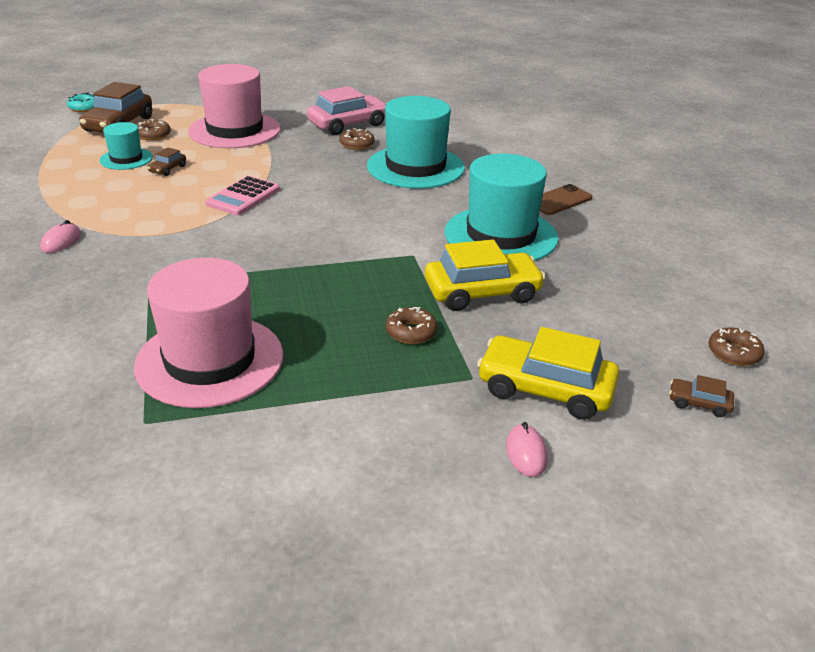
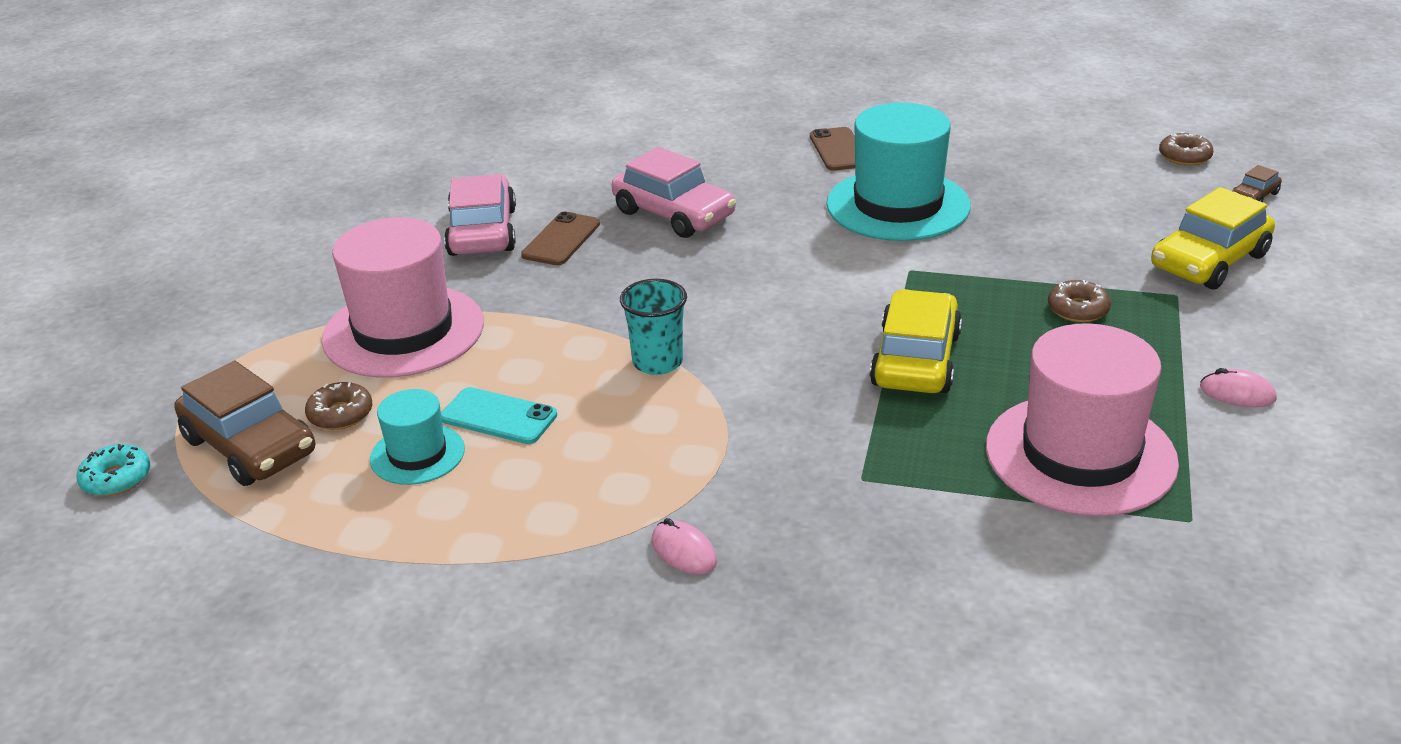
camera: 60 degrees left, 0 degrees up
(168, 169) = (498, 416): brown car -> turquoise phone
(243, 197) = (657, 362): pink calculator -> turquoise cup
(357, 144) = (561, 240): brown donut -> brown phone
(415, 167) = (674, 214): turquoise hat -> pink car
(482, 292) = (1017, 248): yellow car -> yellow car (915, 360)
(526, 453) = (1303, 297): pink mouse -> pink mouse (1237, 393)

